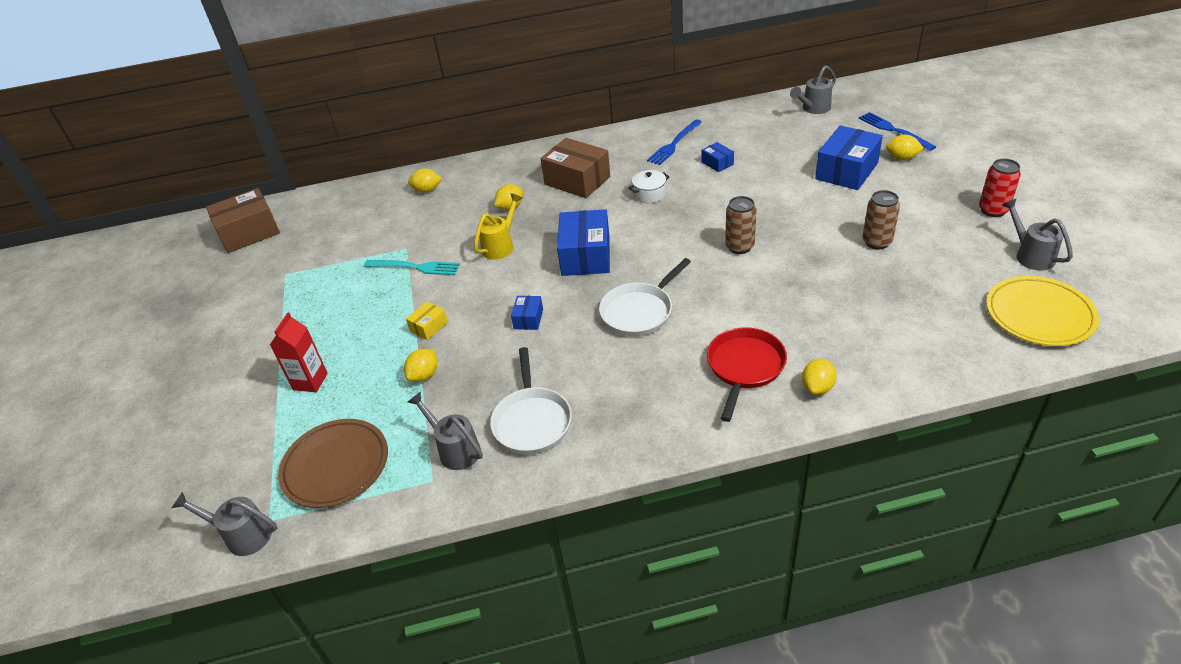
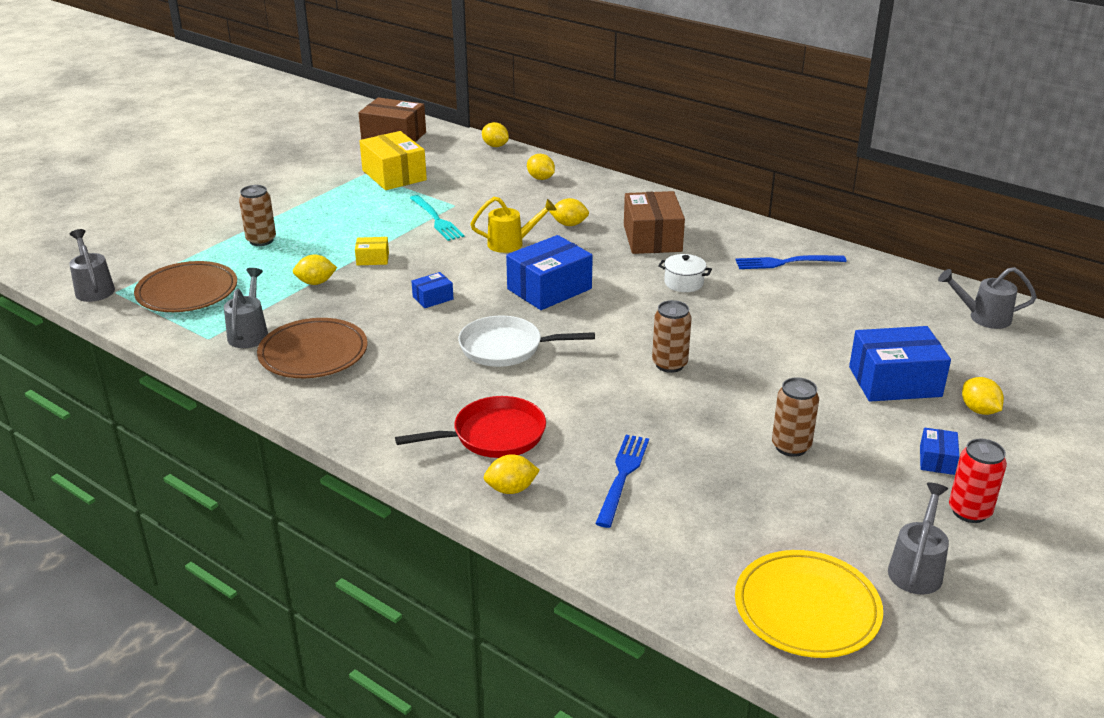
camera: 45 degrees right, 10 degrees down
(310, 381) = (261, 240): red carton -> brown can
(313, 259) = (394, 175): none -> yellow box
(346, 189) = (495, 146): none -> yellow lemon
(532, 421) = (313, 353): white pan -> brown plate
(717, 163) = (789, 299): blue box -> blue box (937, 460)
(893, 130) = (1026, 385): blue fork -> blue fork (622, 475)

